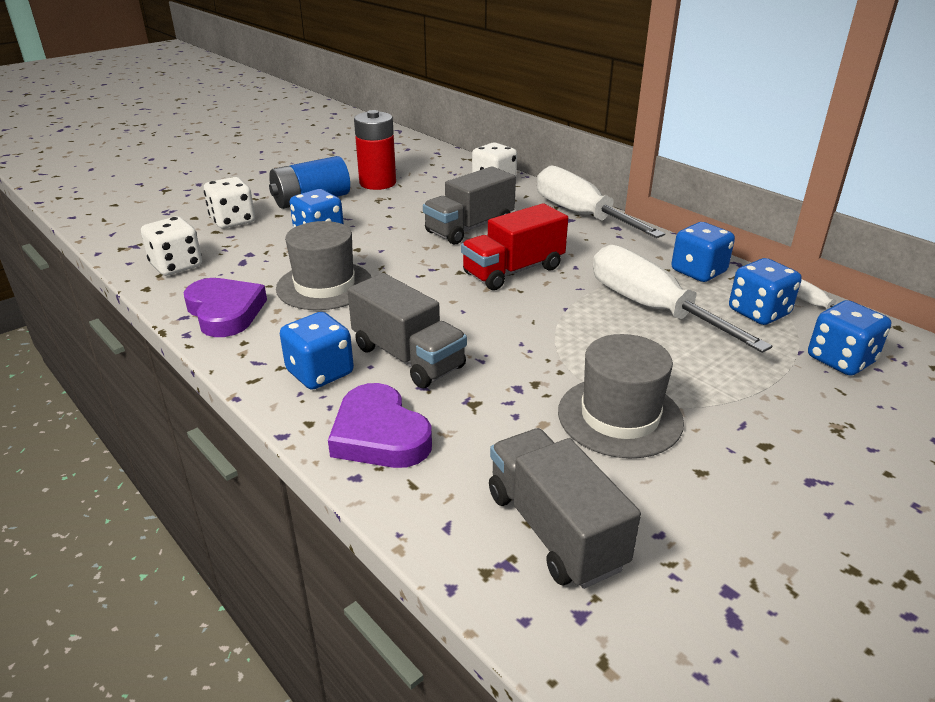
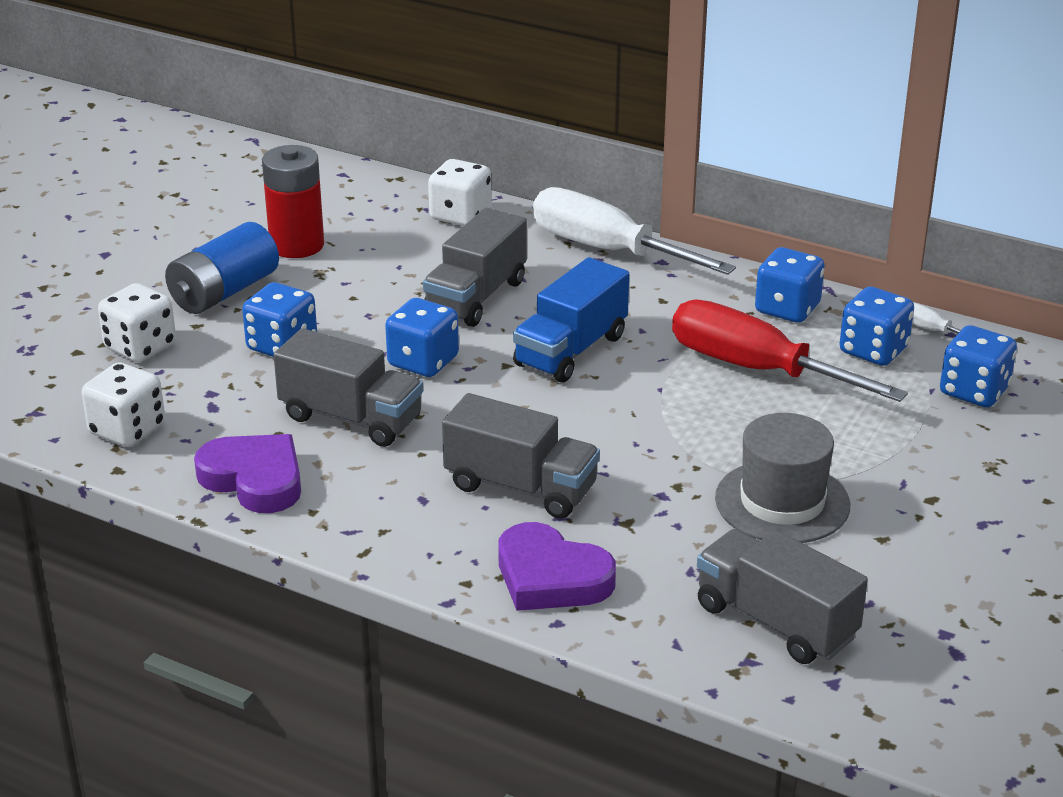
camera: 20 degrees left, 0 degrees up
(320, 373) = (434, 527): blue dice -> blue dice (423, 362)
(324, 286) = (351, 418): grey hat -> grey truck
(513, 271) = (571, 350): red truck -> blue truck
(651, 308) = (756, 369): white screwdriver -> red screwdriver

